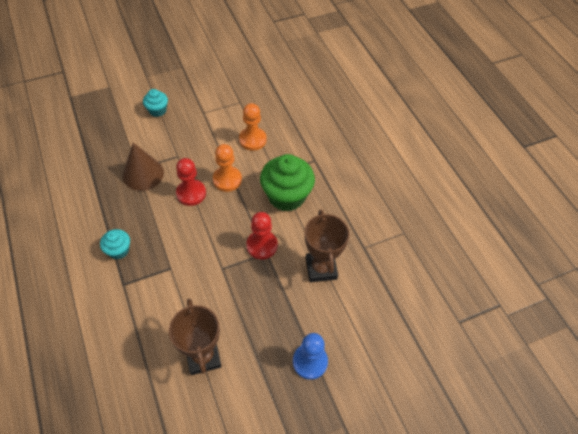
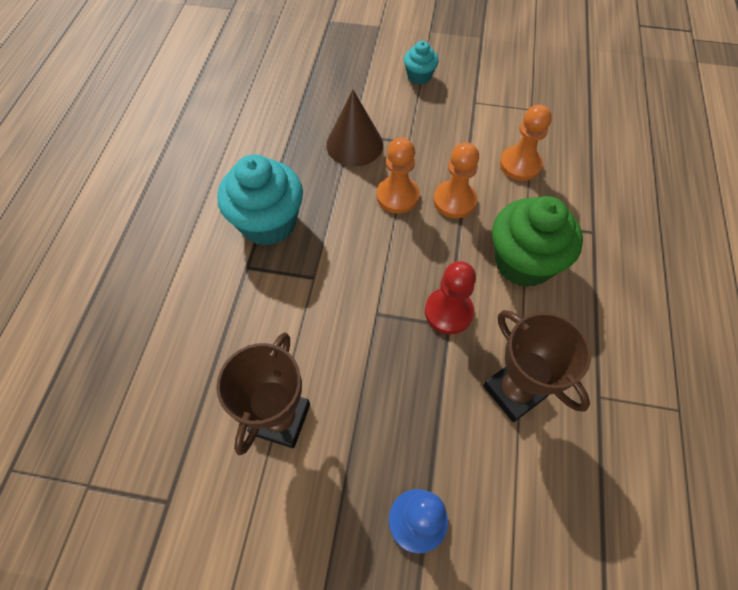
camera: 35 degrees right, 5 degrees up
(119, 250) = (268, 223): turquoise cupcake -> turquoise cupcake, size x1.95
(191, 193) = (397, 196): red pawn -> orange pawn
(321, 268) = (514, 391): brown trophy -> brown trophy turned 60 degrees counterclockwise

